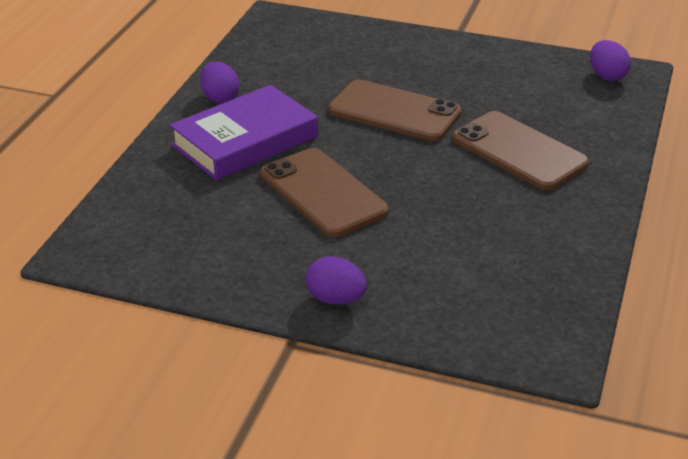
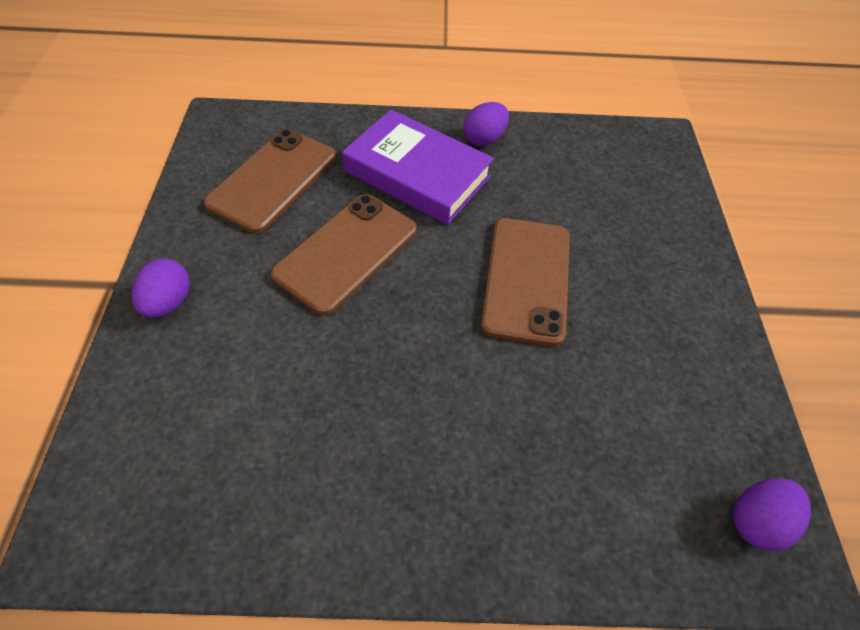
camera: 70 degrees right, 20 degrees up
(519, 151) = (497, 427): brown phone -> brown phone (273, 180)

